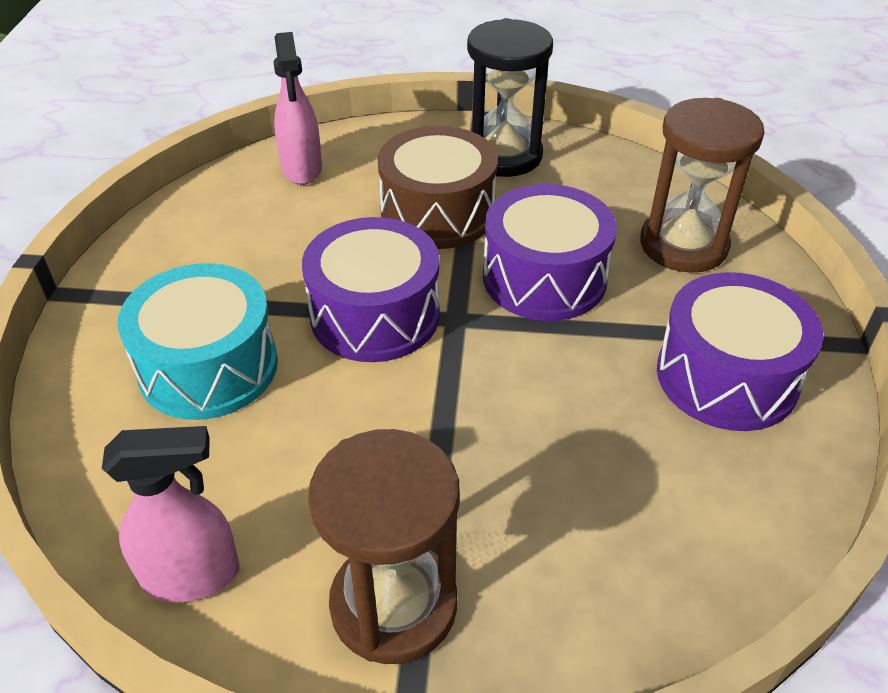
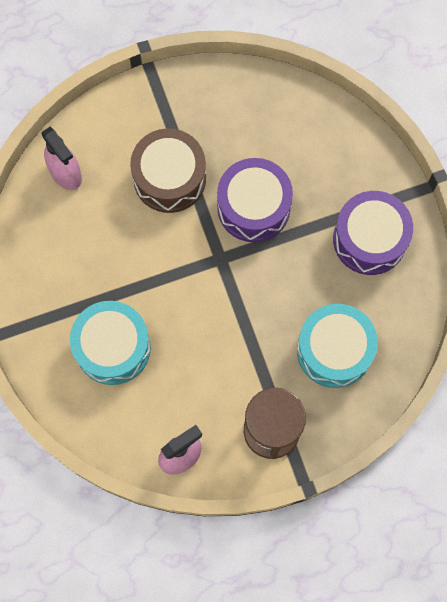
camera: 25 degrees left, 30 degrees up
(375, 315) = (177, 275): purple drum -> none
(503, 155) = (183, 106): black hourglass -> none
(591, 515) = (334, 350): none -> turquoise drum
(683, 245) = (319, 146): brown hourglass -> none

